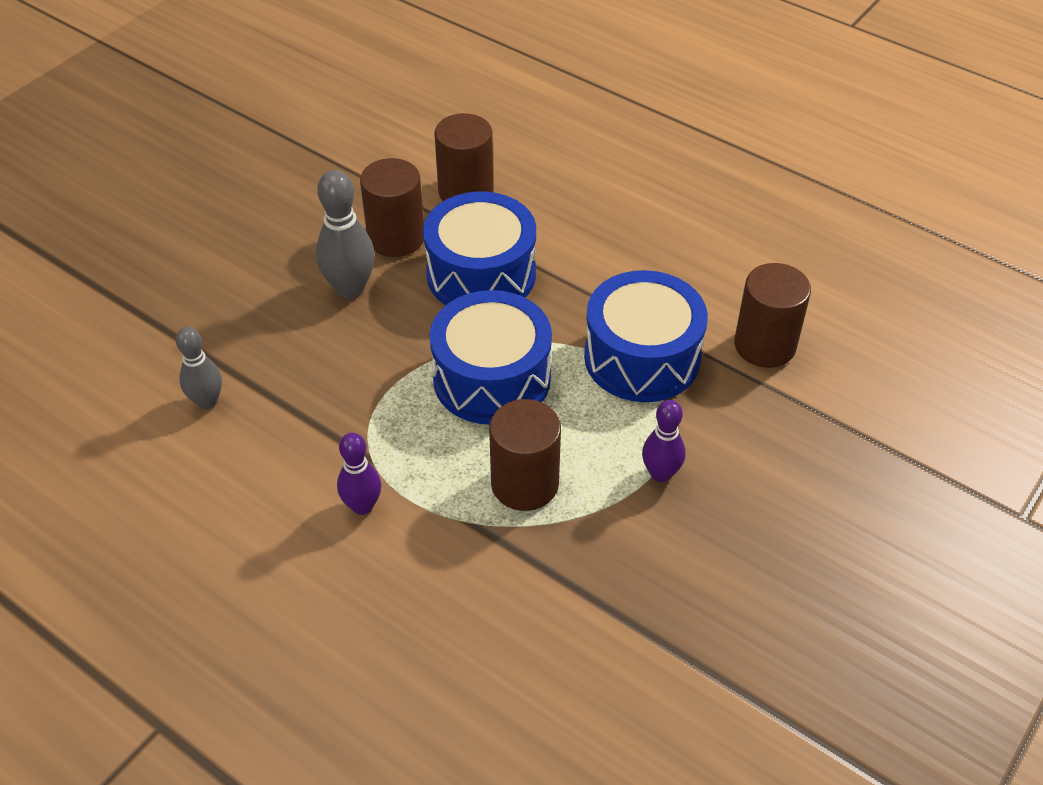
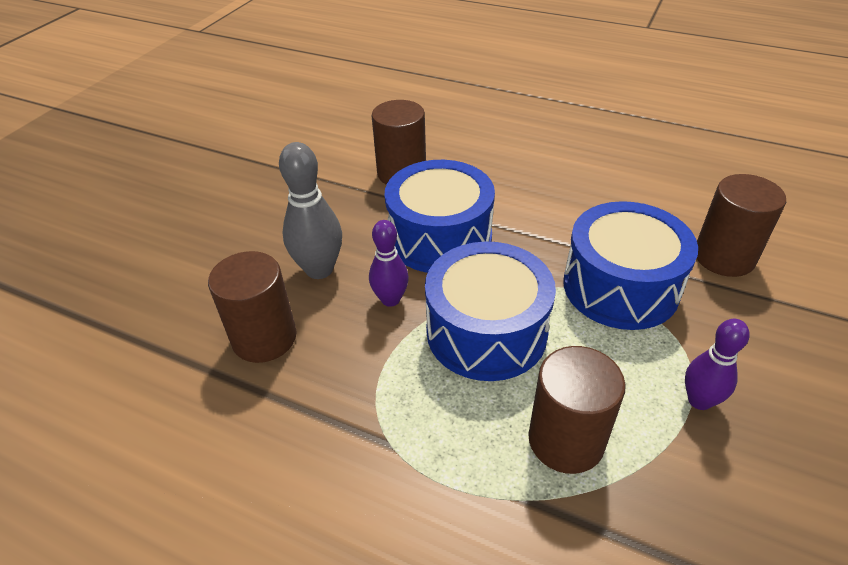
camera: 10 degrees left, 5 degrees down
(207, 401) = (191, 411): grey bowling pin -> none
(362, 506) = (396, 504): purple bowling pin -> purple bowling pin (390, 299)
(396, 238) = (351, 219): brown cylinder -> brown cylinder (264, 338)

